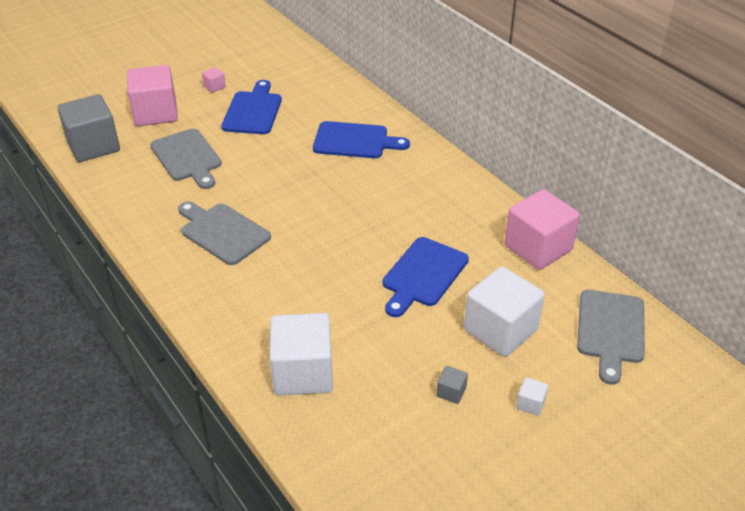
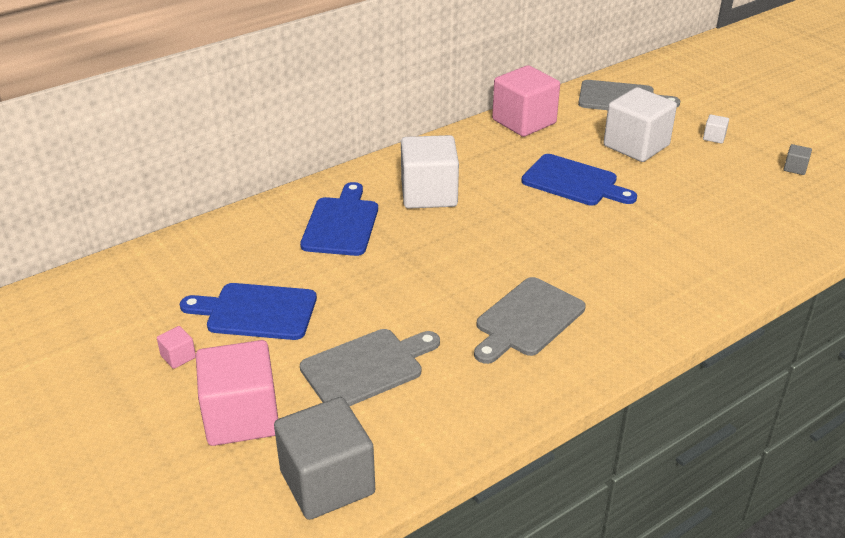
camera: 90 degrees left, 5 degrees down
(303, 373) = (727, 250): white cube -> white cube (429, 194)
(451, 392) = (717, 172): grey cube -> grey cube (795, 168)

